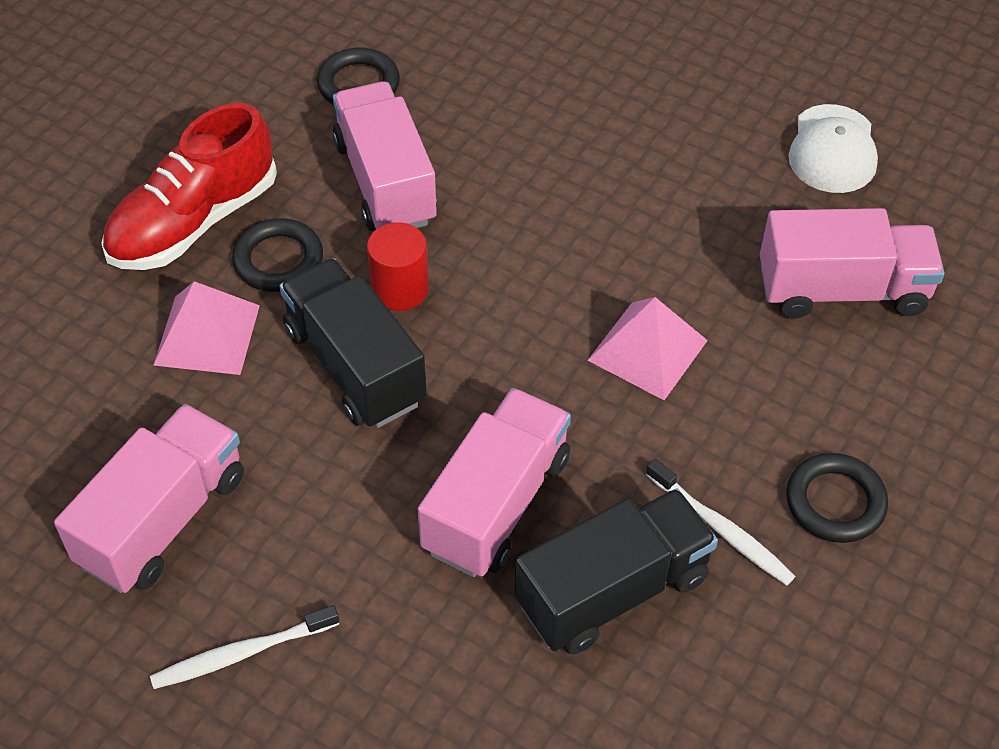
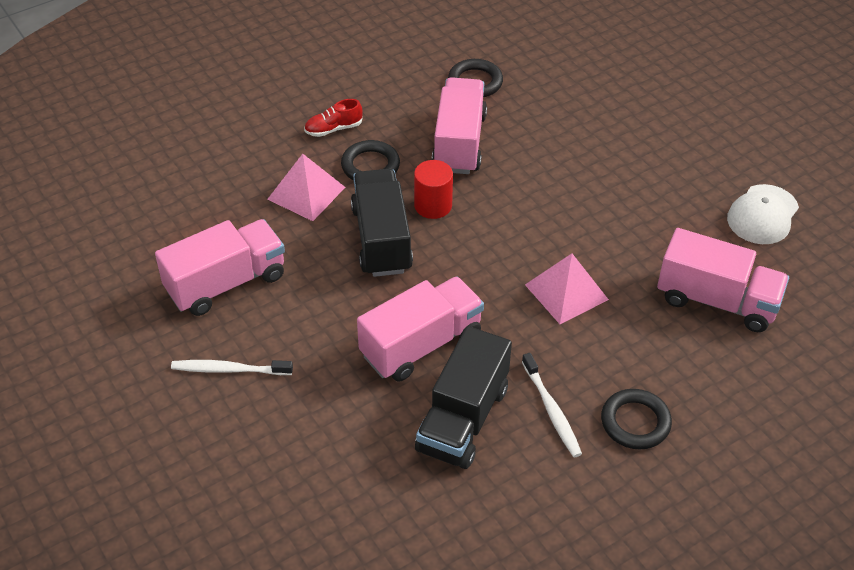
camera: 25 degrees right, 5 degrees down
(193, 222) = (333, 129): red shoe -> red shoe, size x0.46
(612, 591) = (463, 419): black truck -> black truck turned 120 degrees clockwise

